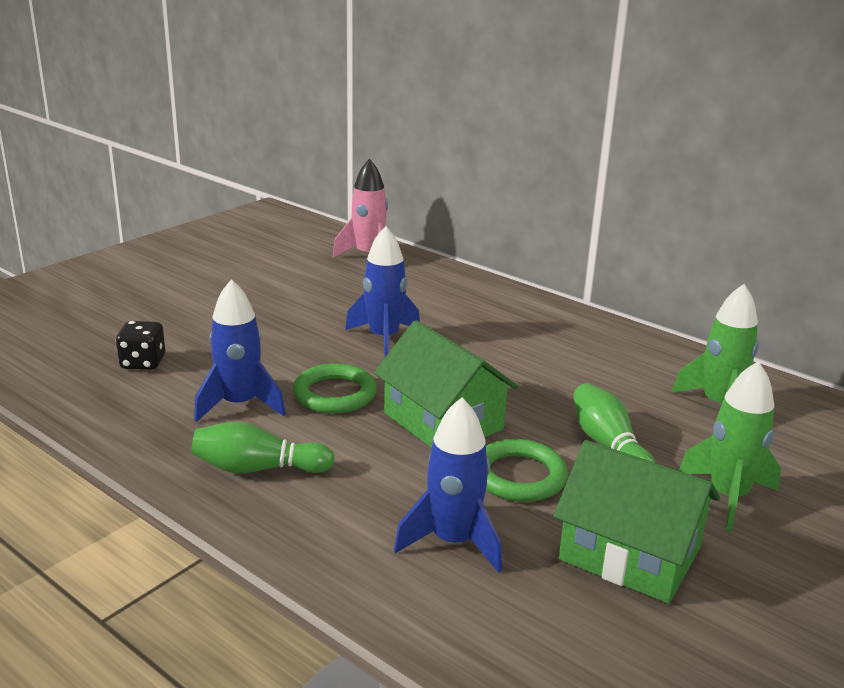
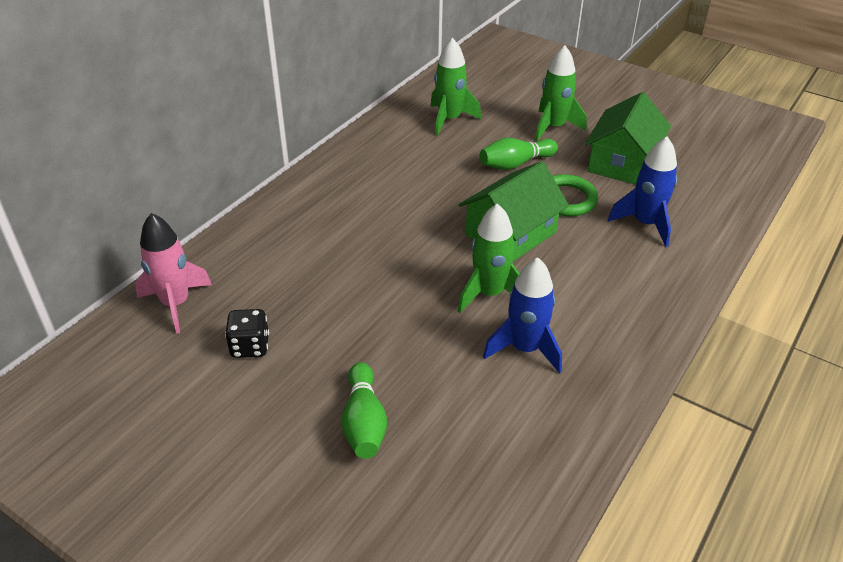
camera: 95 degrees left, 15 degrees up
(143, 363) = (469, 438): black dice -> black dice (250, 346)
(258, 469) = (610, 320): green bowling pin -> green bowling pin (364, 422)
(334, 394) = (489, 293): green ring -> green rocket
(383, 338) = (381, 274): blue rocket -> none

